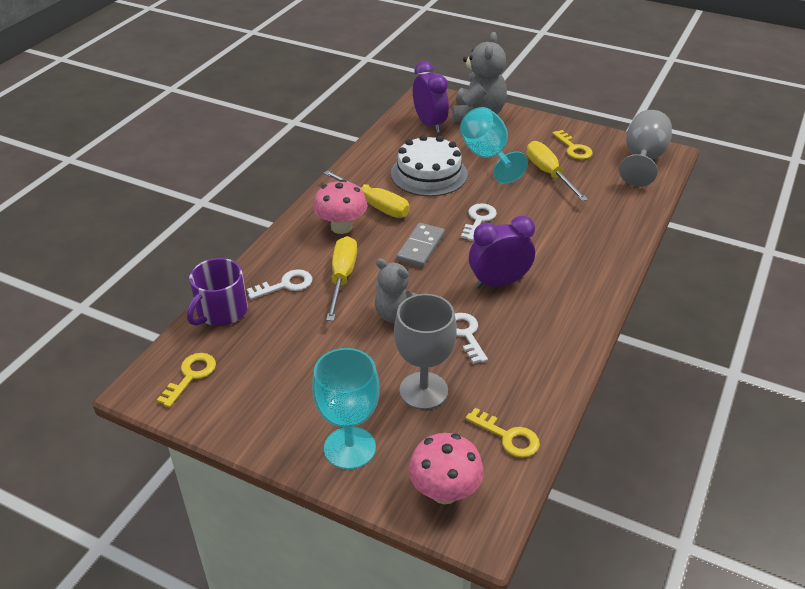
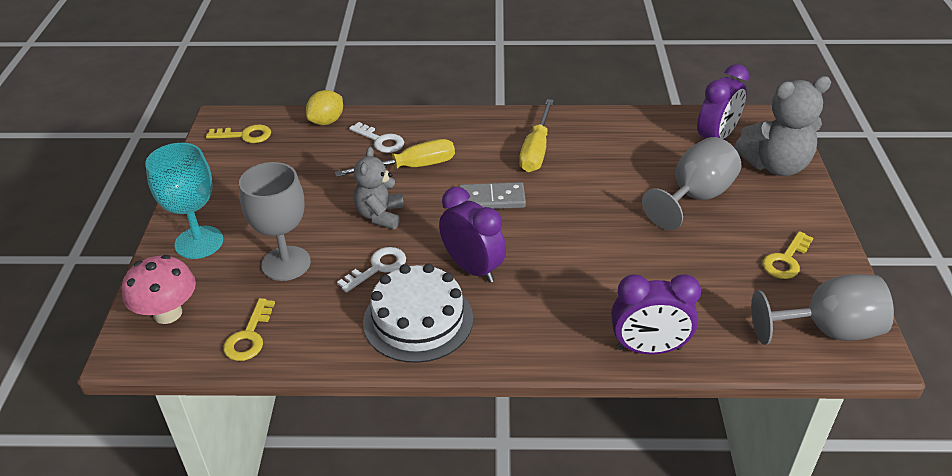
camera: 65 degrees right, 0 degrees up
(221, 311) = (326, 121): purple mug -> yellow lemon
(341, 227) = (485, 142): pink mushroom -> none
(429, 174) = (621, 166): white cake -> white cake (418, 320)
(478, 220) = (569, 224): white key -> none
(487, 157) = (694, 197): turquoise goblet -> grey goblet
(549, 174) = (708, 253): yellow screwdriver -> none
(626, 231) = (648, 348): none -> purple clock

